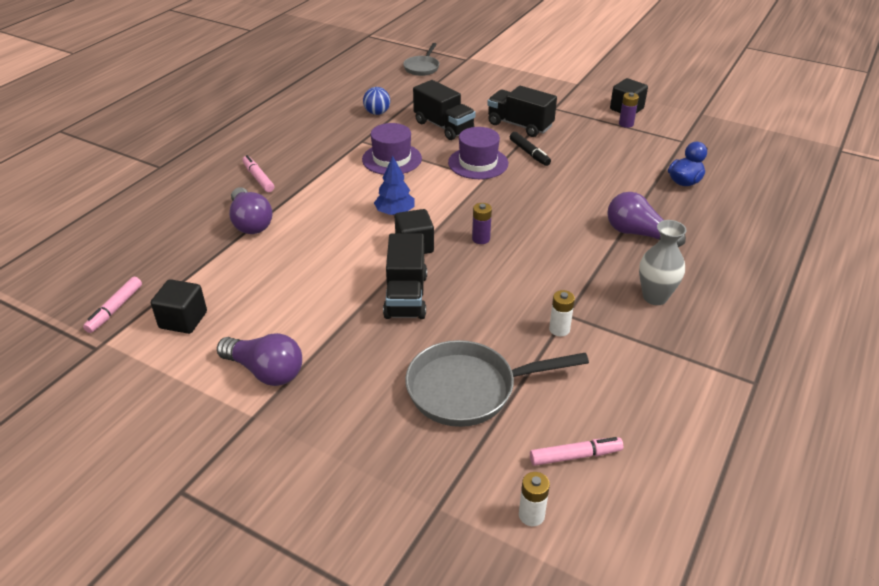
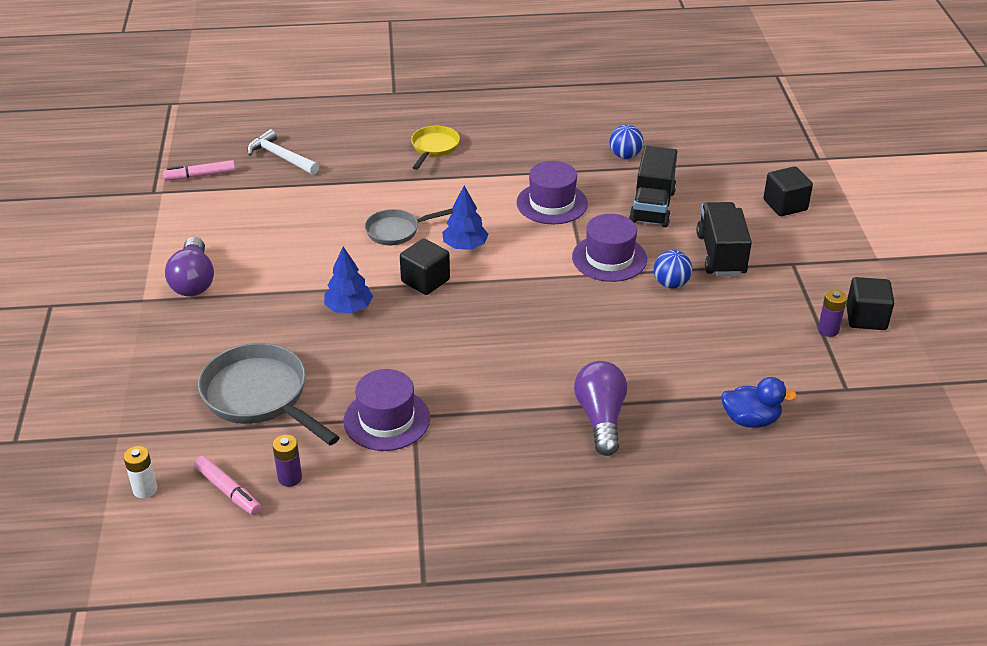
camera: 55 degrees right, 0 degrees up
(157, 253) = (281, 157): none -> white hammer
(183, 320) = (216, 212): black cube -> black cube (785, 205)
(250, 223) = (366, 178): purple light bulb -> none
(258, 178) = (434, 148): pink marker -> yellow pan
(406, 296) = (349, 308): black truck -> blue tree
(422, 67) = (757, 139): grey pan -> grey pan (396, 231)
(481, 239) = (478, 315): purple battery -> purple battery (290, 478)
(529, 153) = (671, 284): black marker -> blue ball
(559, 329) = (387, 419): white battery -> purple hat
(655, 297) = (498, 467): grey vase -> none

